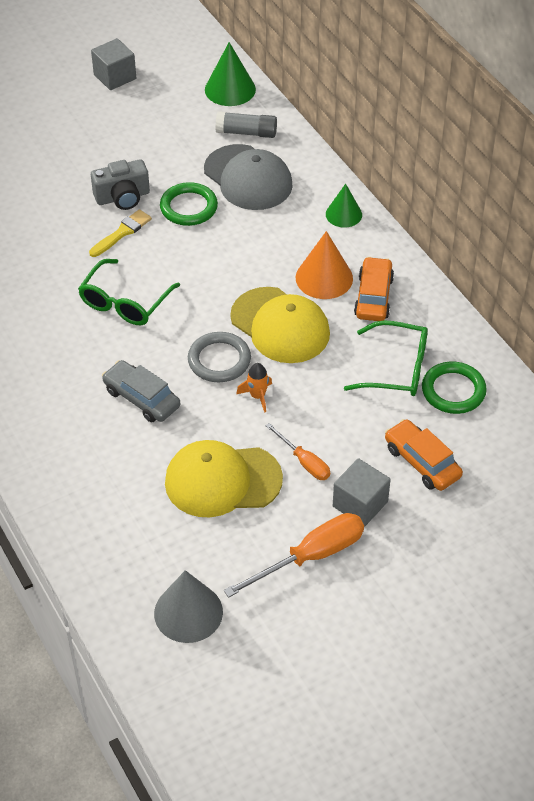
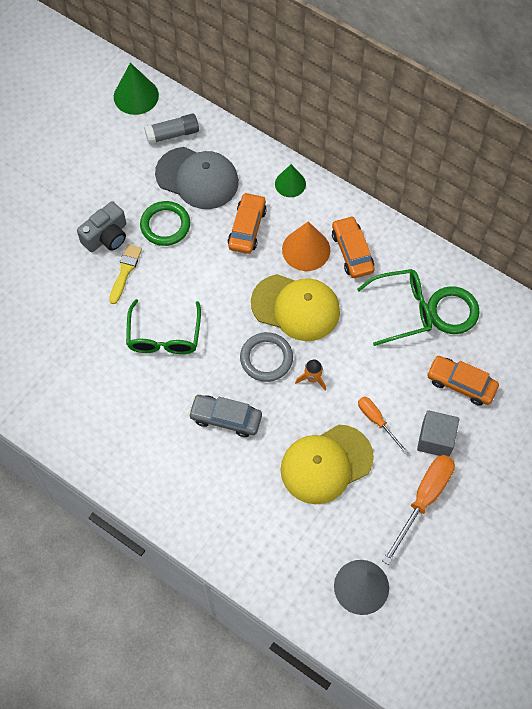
camera: 25 degrees left, 15 degrees up
(115, 77) = (33, 119): grey cube -> none
(273, 238) = (247, 228): none -> orange car
(304, 462) = (377, 421): orange screwdriver -> orange screwdriver turned 150 degrees counterclockwise

